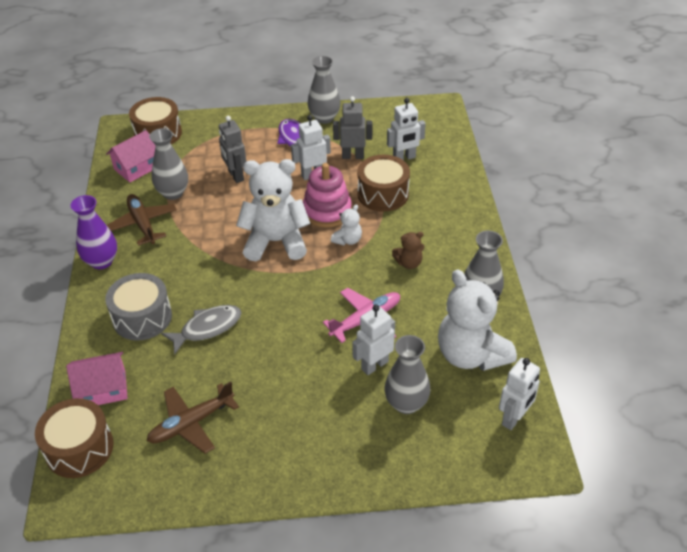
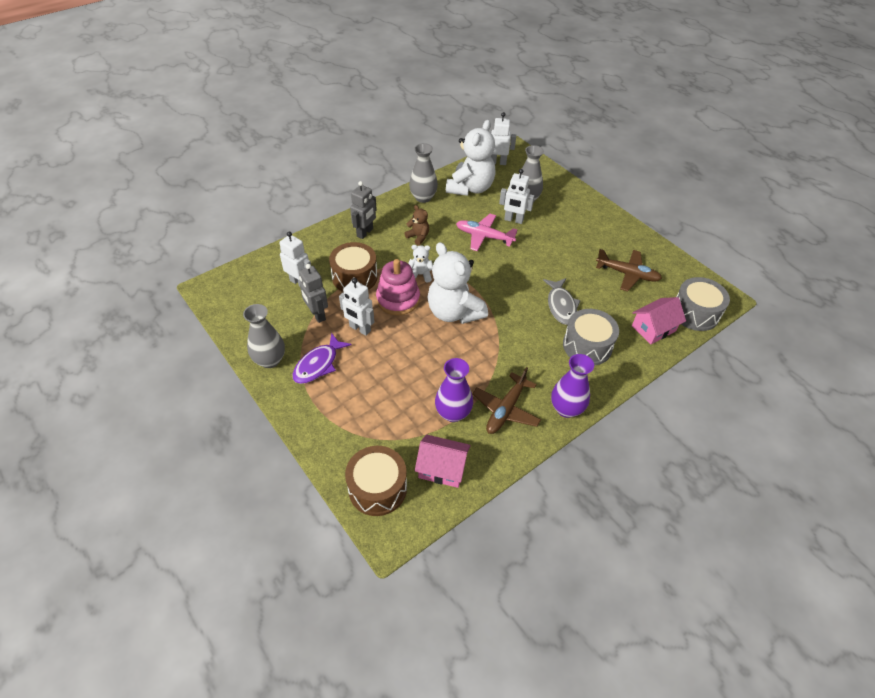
camera: 125 degrees left, 5 degrees up
(79, 448) = (695, 313): brown drum -> grey drum
(103, 389) = (653, 328): pink house -> pink house turned 75 degrees counterclockwise
(173, 193) = (453, 413): grey vase -> purple vase
(207, 328) = (561, 306): grey fish -> grey fish turned 120 degrees counterclockwise
(235, 176) = (397, 380): grey robot -> grey robot (365, 233)

